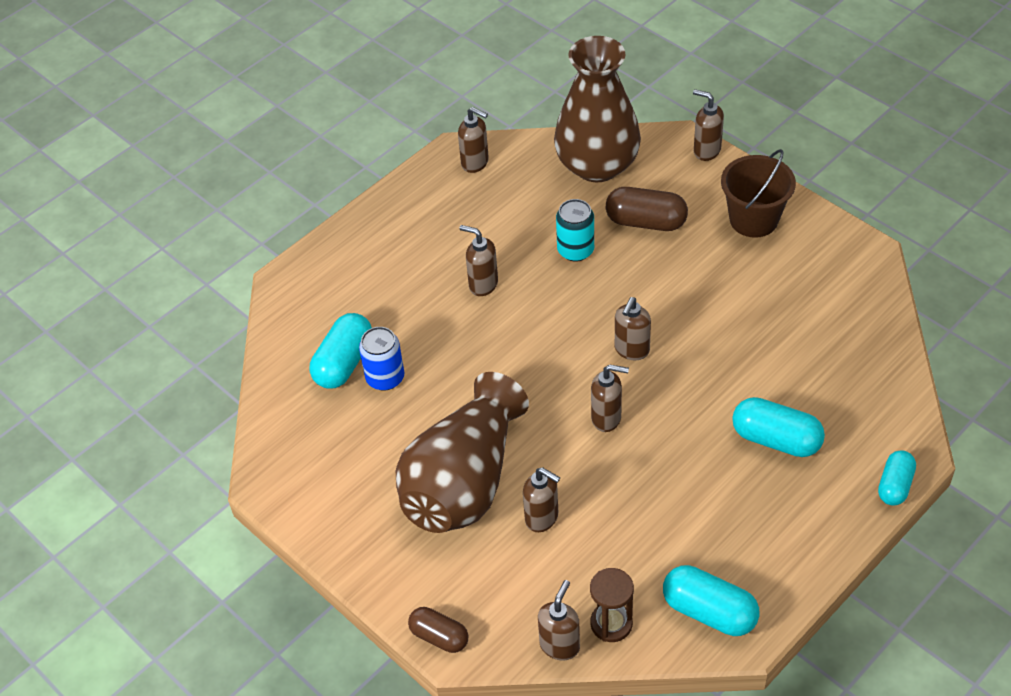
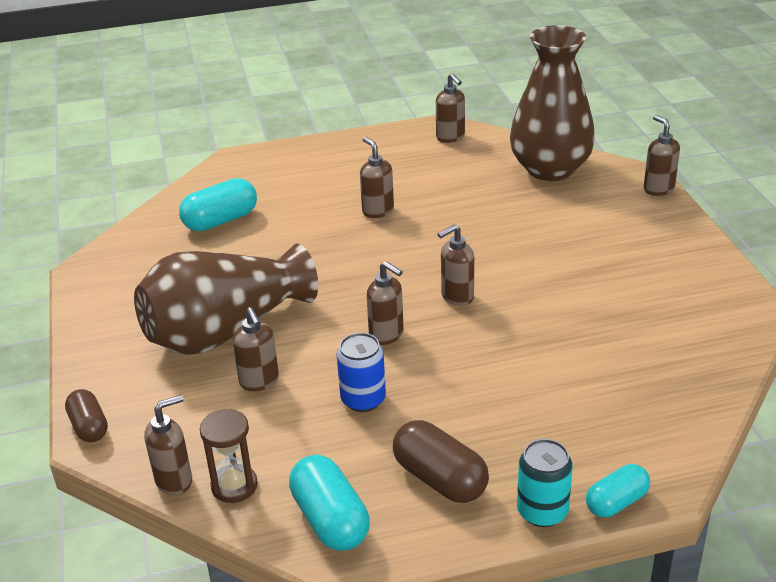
camera: 30 degrees right, 15 degrees down
(385, 378) = (240, 240): blue can -> blue can (363, 399)
(575, 250) = (476, 215): turquoise can -> turquoise can (542, 511)
(646, 222) = (556, 217): brown capsule -> brown capsule (440, 479)
(753, 219) = (659, 248): brown bucket -> none
(776, 439) = (527, 413): turquoise capsule -> none

